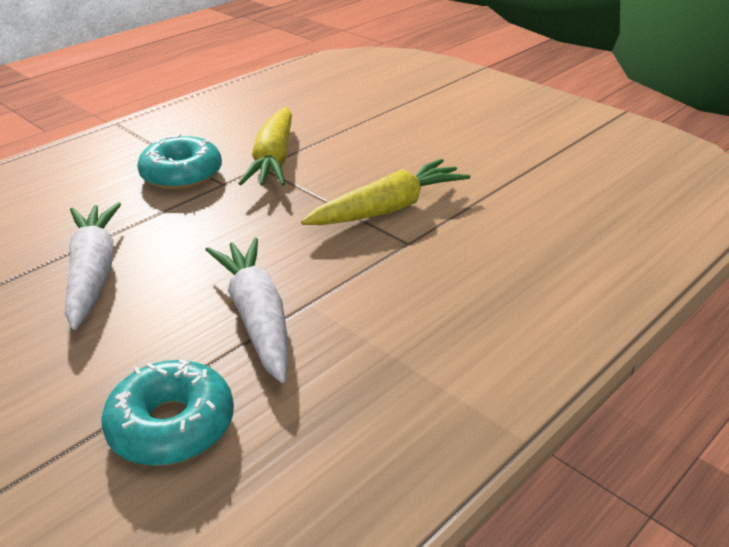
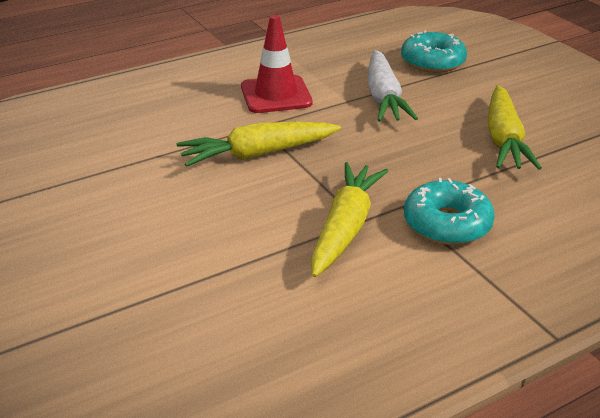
camera: 165 degrees left, 0 degrees up
(93, 273) = (503, 139): white carrot -> yellow carrot
(417, 294) = (276, 95): none -> red traffic cone

